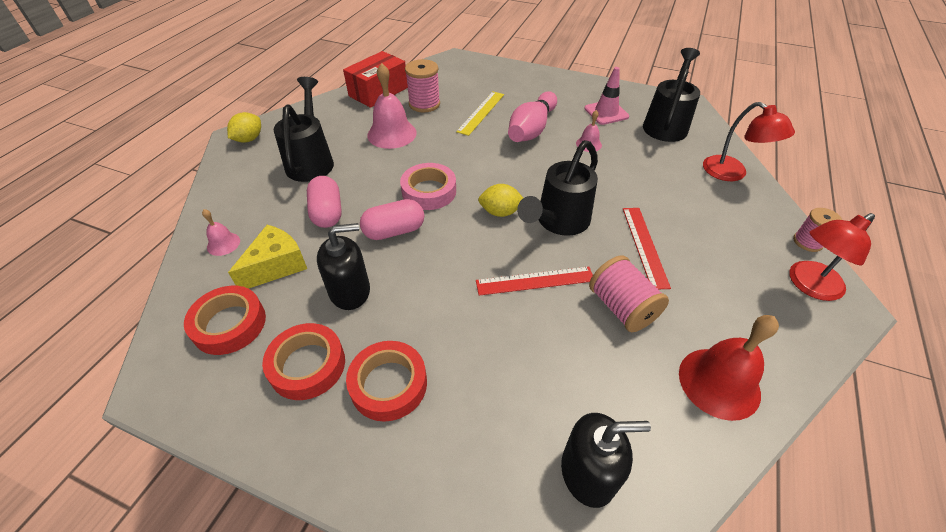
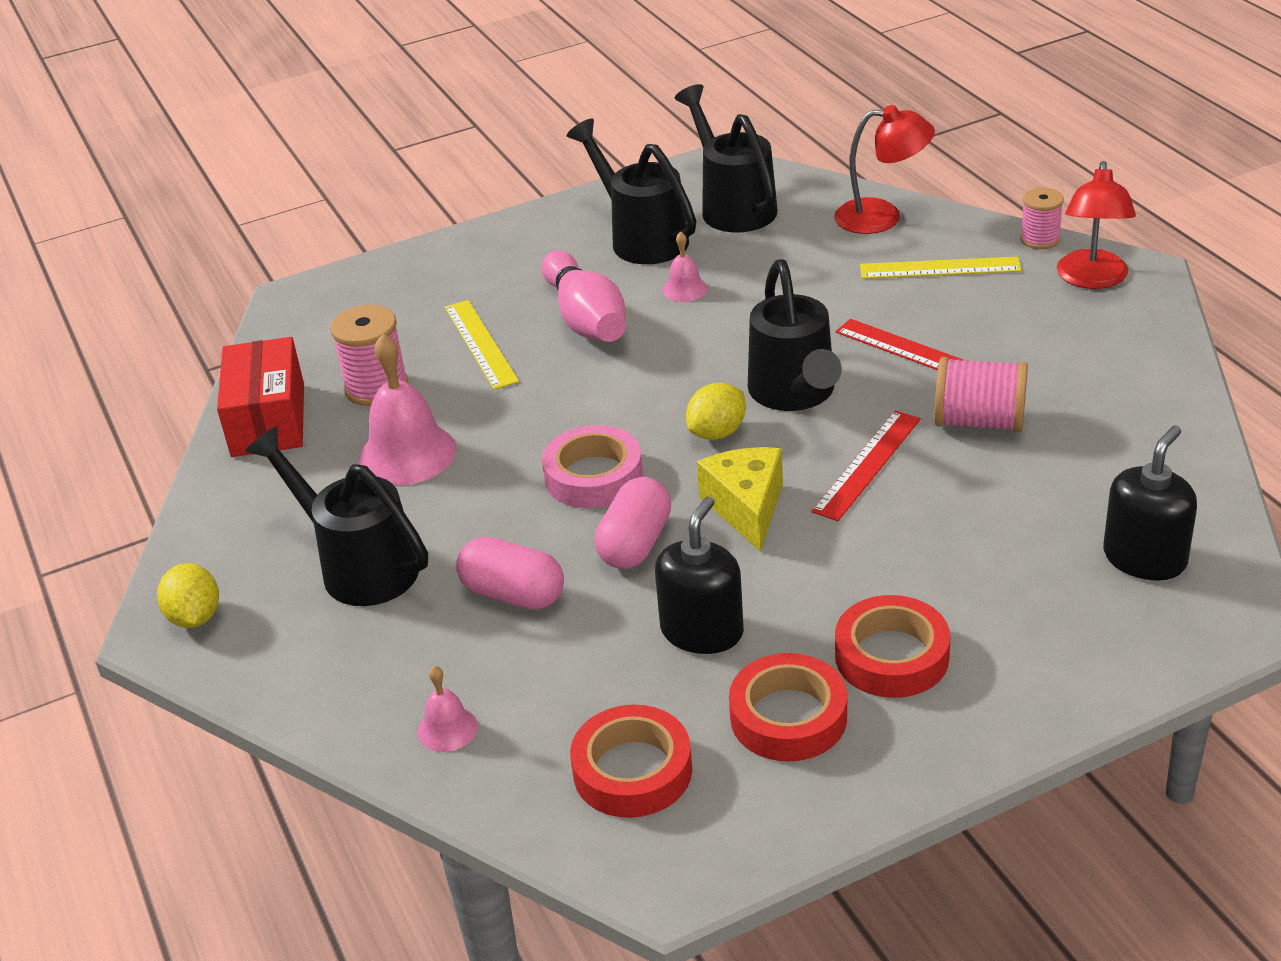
camera: 45 degrees left, 10 degrees down
(276, 266) = (567, 686): yellow cheese -> yellow cheese (746, 508)
(606, 112) = (641, 237): pink traffic cone -> black watering can
(719, 383) = (1136, 414): red bell -> none
(724, 217) = (940, 268): none -> yellow ruler

